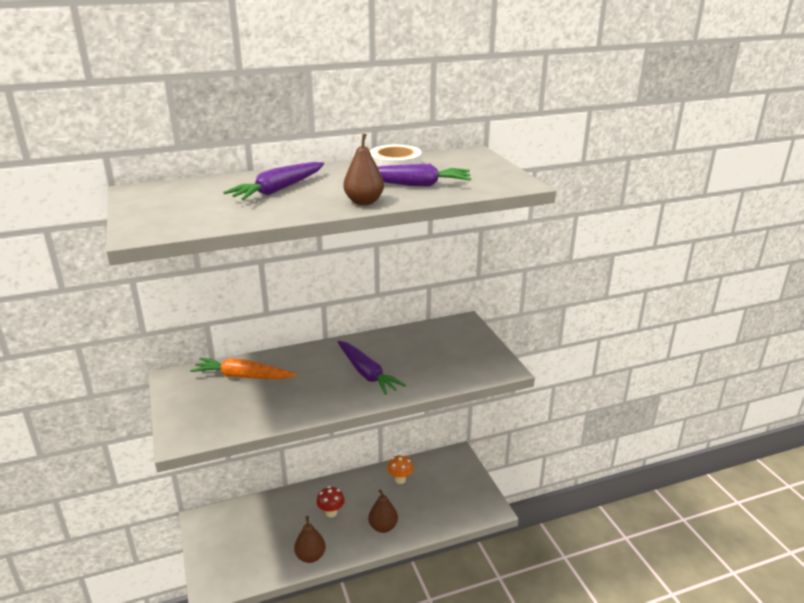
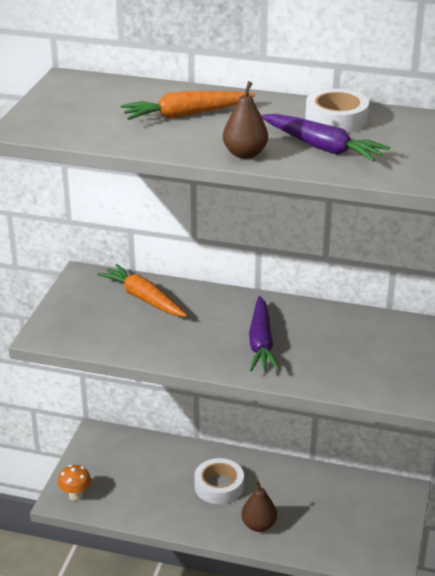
camera: 35 degrees right, 5 degrees up
(278, 190) = (186, 114): purple carrot -> orange carrot
(310, 556) = (167, 517): brown pear -> none
(331, 513) = (219, 486): red mushroom -> white tape
(400, 480) = (316, 487): orange mushroom -> orange mushroom (75, 495)

